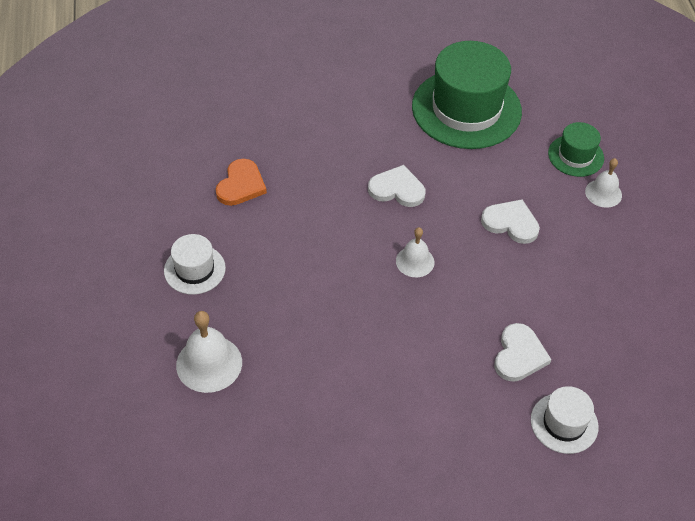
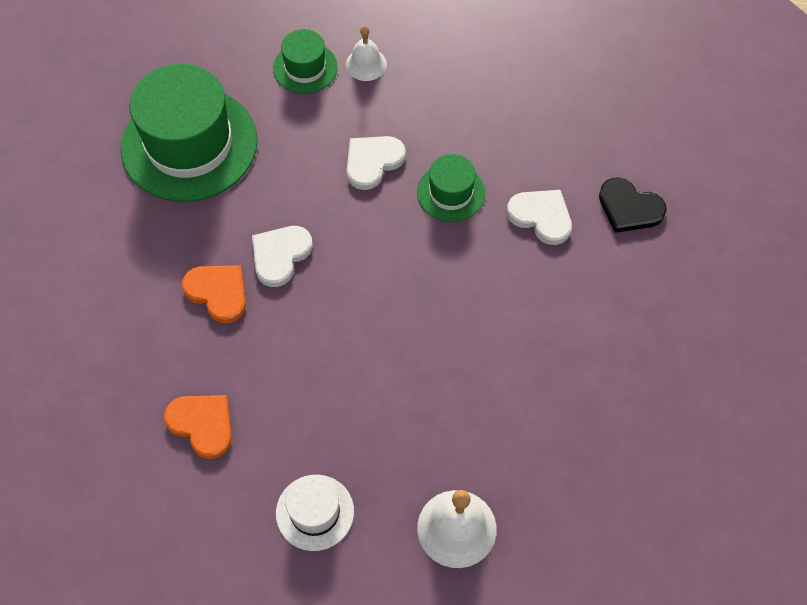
camera: 70 degrees left, 10 degrees up
(349, 162) = (218, 293): none -> orange heart
(415, 261) = (390, 271): white bell -> none
(509, 283) = (451, 193): none -> green hat
(564, 423) = (629, 208): white hat -> black heart

